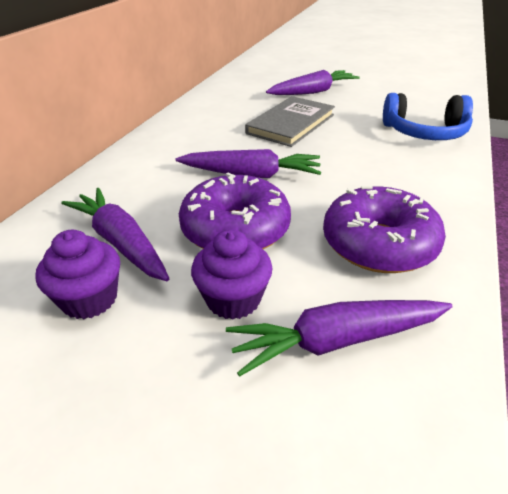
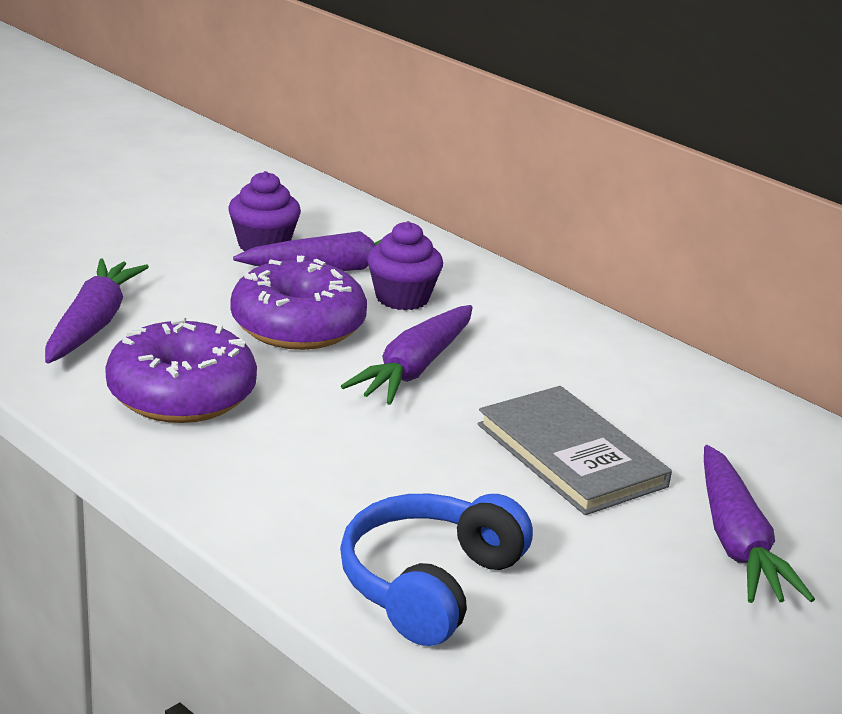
camera: 110 degrees right, 10 degrees down
(233, 299) = (193, 298): purple cupcake -> purple cupcake (402, 298)

